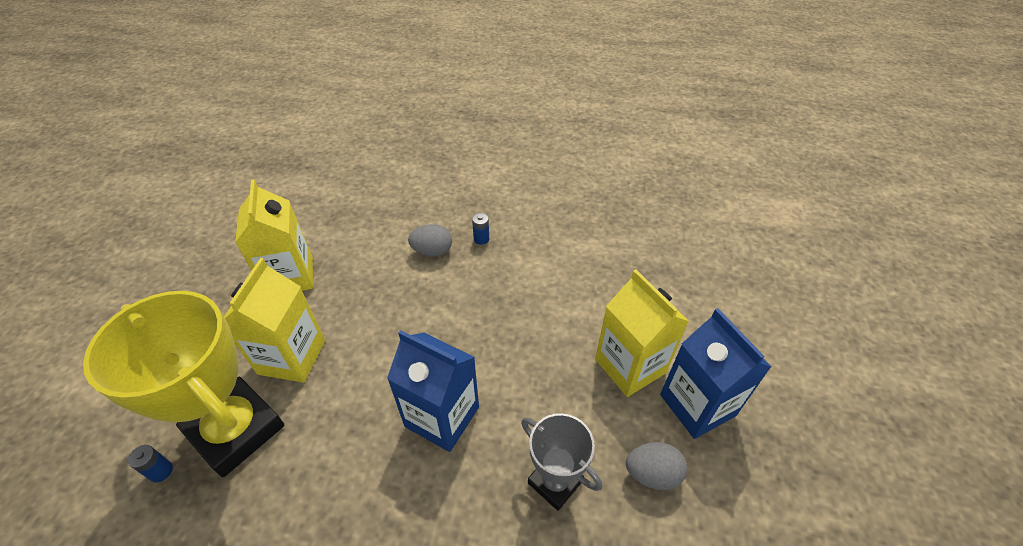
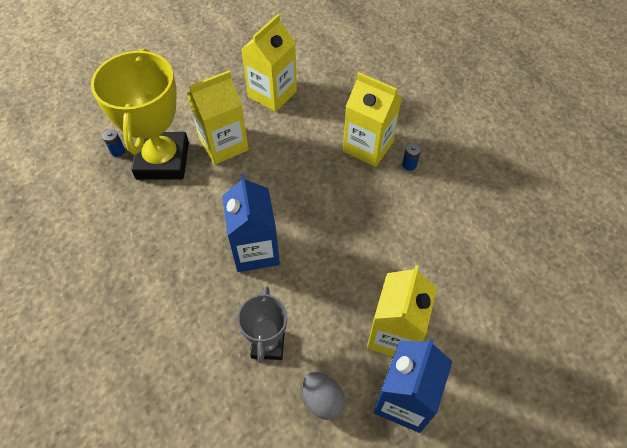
camera: 50 degrees right, 10 degrees up
(432, 251) = (368, 146): grey egg -> yellow carton

